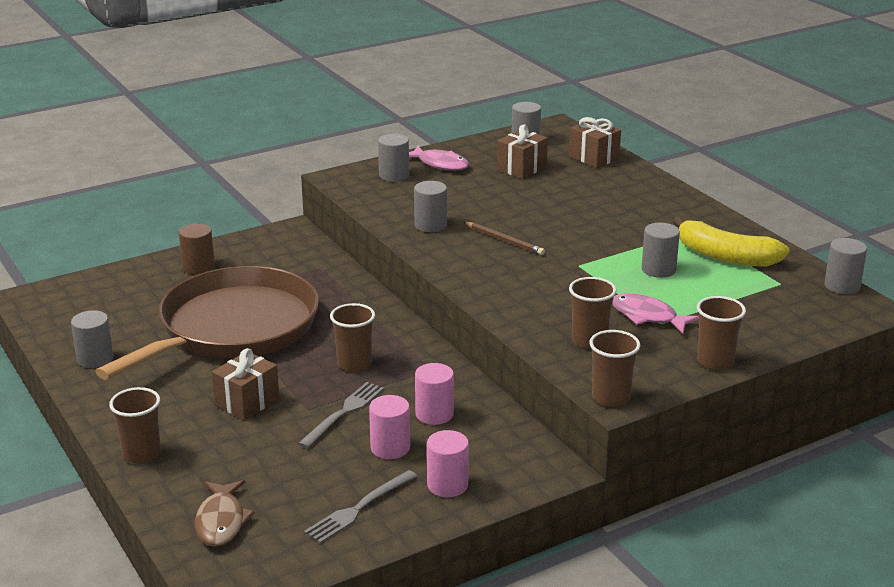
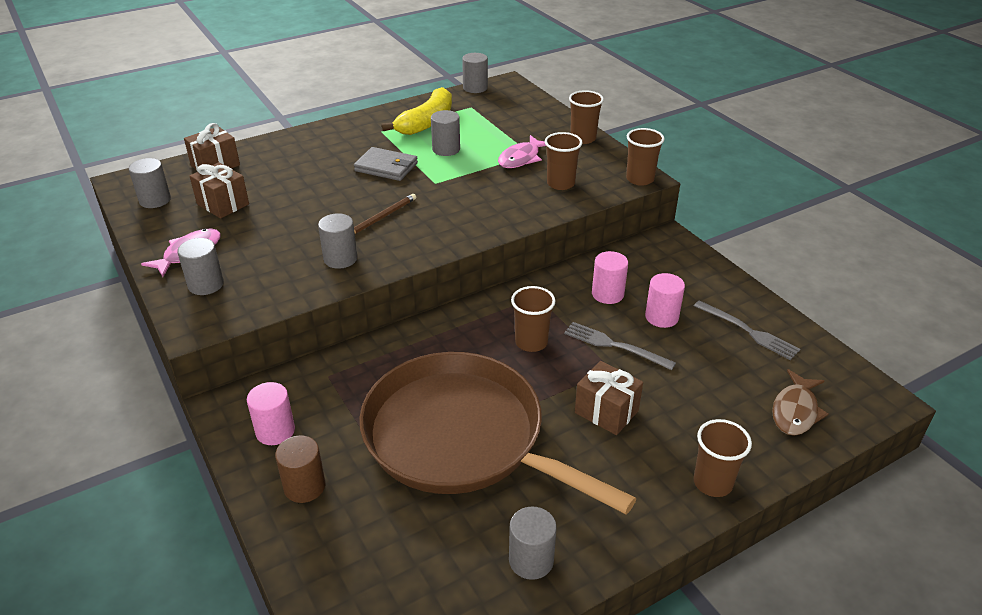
camera: 90 degrees left, 10 degrees up
(221, 521) = (795, 411): brown fish -> brown fish turned 120 degrees clockwise
(447, 485) = (703, 287): pink cylinder -> pink cylinder (275, 431)
(608, 238) = (386, 167): none -> grey wallet

